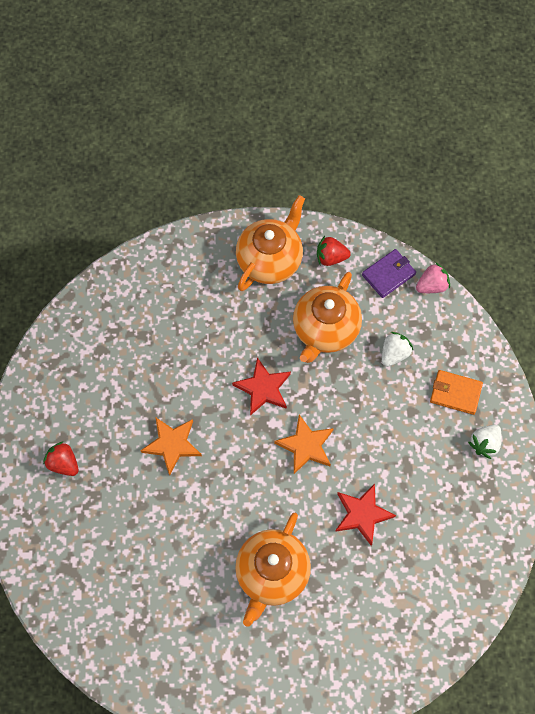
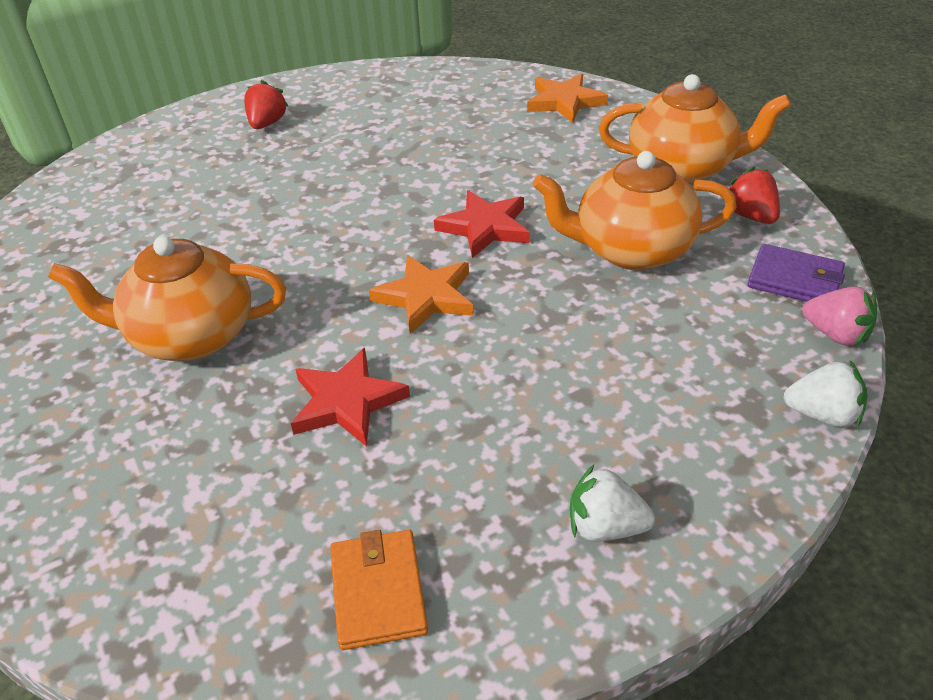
camera: 65 degrees right, 25 degrees down
(172, 444) = (343, 185): orange star -> orange star (564, 102)
(394, 354) = (666, 335): white strawberry -> white strawberry (822, 414)
(455, 393) = (670, 441): orange wallet -> orange wallet (378, 591)

